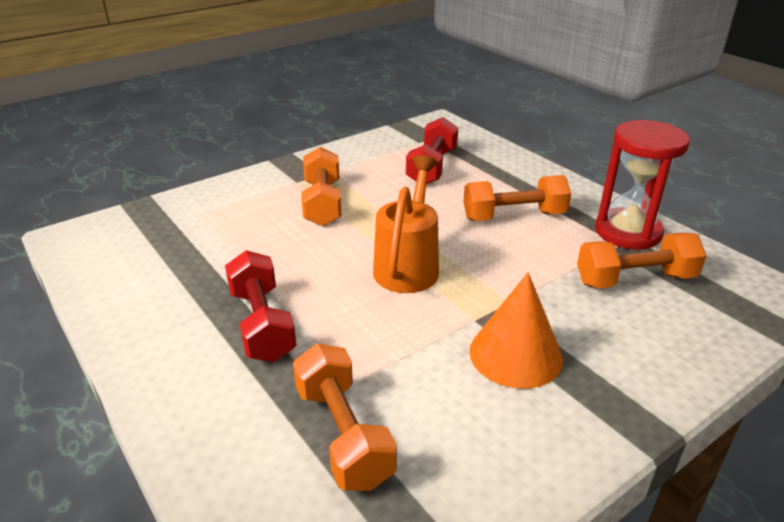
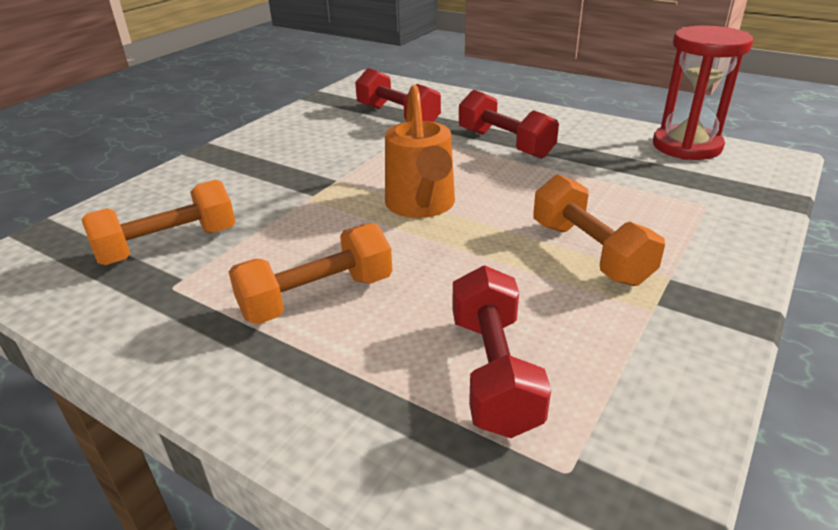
camera: 160 degrees right, 0 degrees up
(343, 434) = (398, 116): orange dumbbell -> red dumbbell
(515, 354) = (297, 166): orange cone -> none
(628, 232) = (148, 310): red hourglass -> red hourglass (686, 146)

